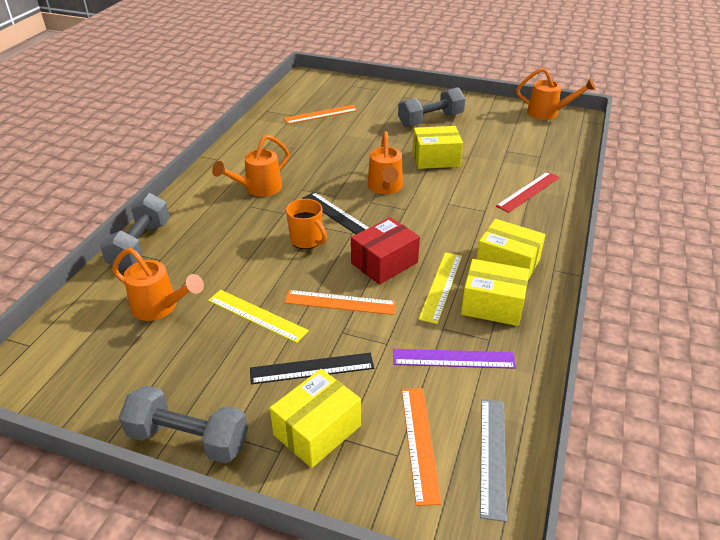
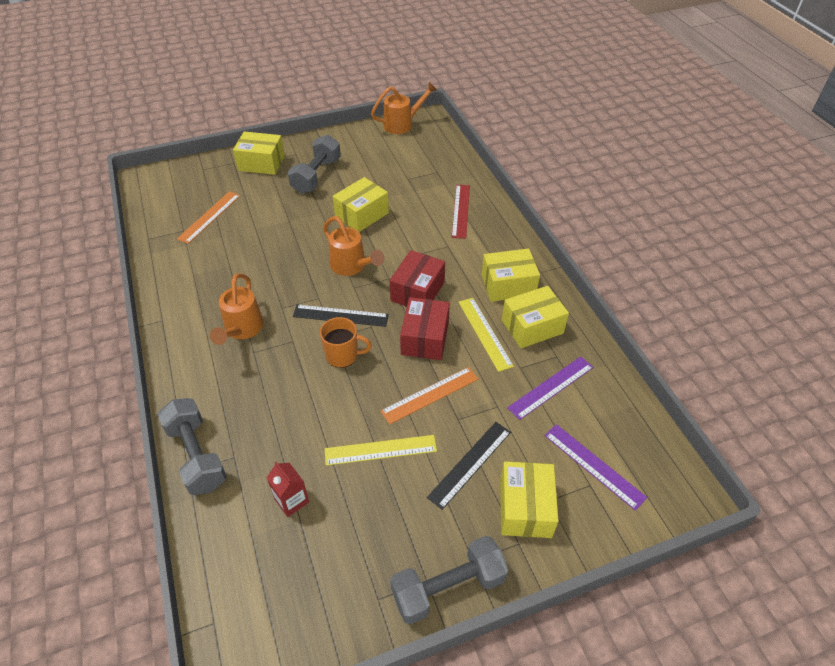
camera: 40 degrees left, 10 degrees up
(160, 307) = (291, 500): orange watering can -> red carton
(397, 97) = (261, 163): none -> yellow box
(418, 229) = (417, 291): none -> red box
(420, 443) = (594, 465): orange ruler -> purple ruler
(493, 456) = (640, 441): grey ruler -> none

